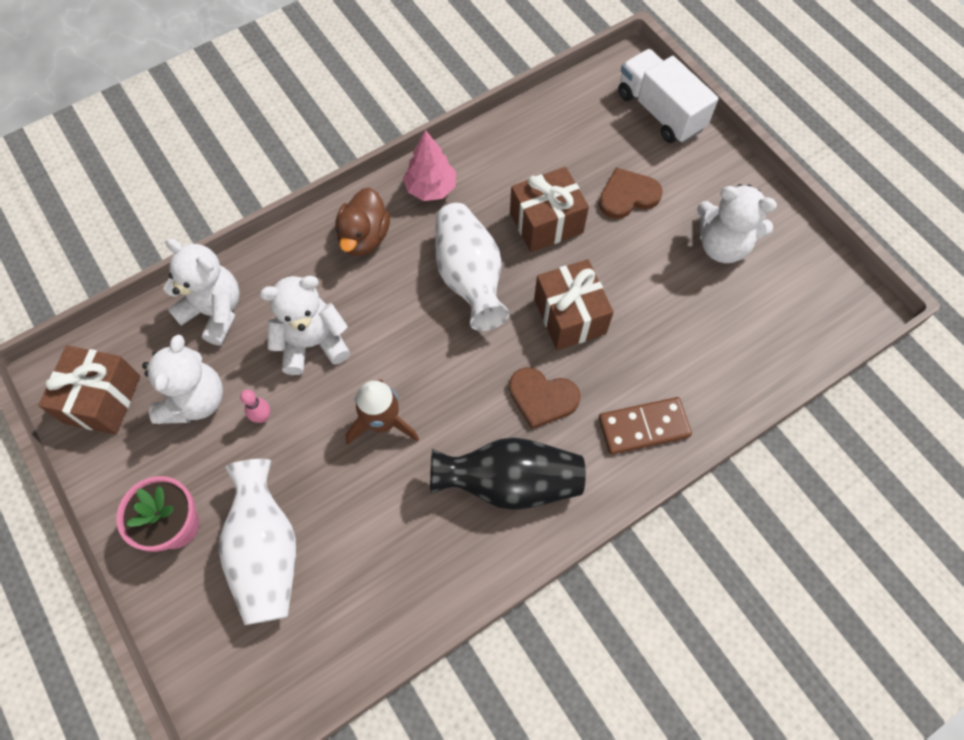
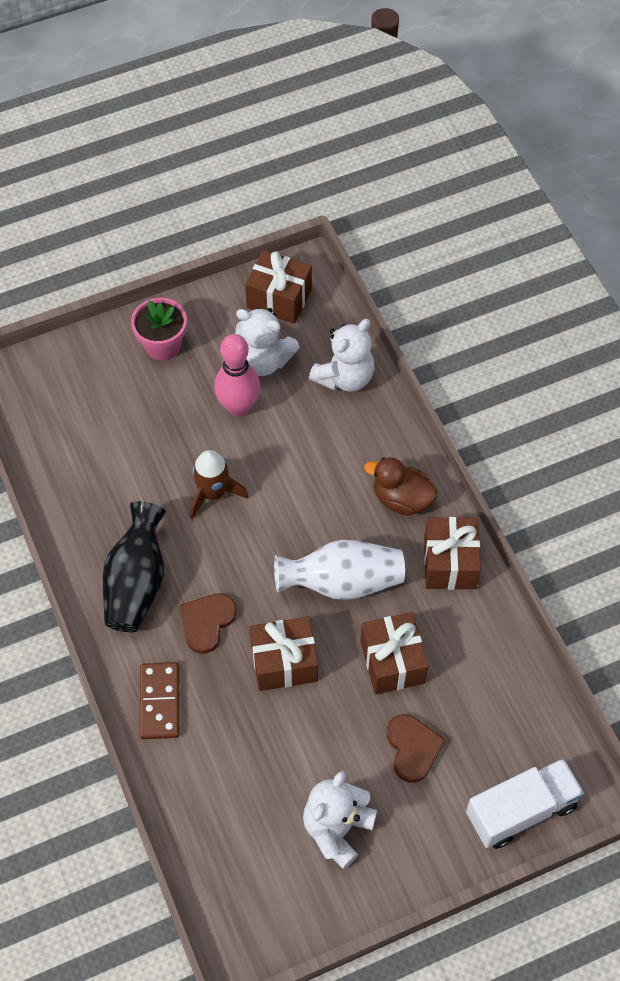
camera: 100 degrees right, 5 degrees down
(262, 417) = (239, 407): pink bowling pin -> pink bowling pin, size x2.28
(266, 551) = (126, 403): white vase -> none
(312, 343) = (299, 448): white teddy bear -> none
(431, 188) = (449, 563): pink tree -> brown gift

